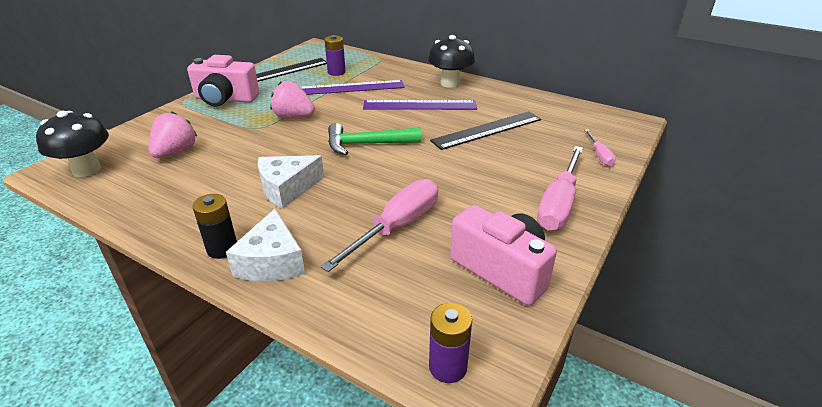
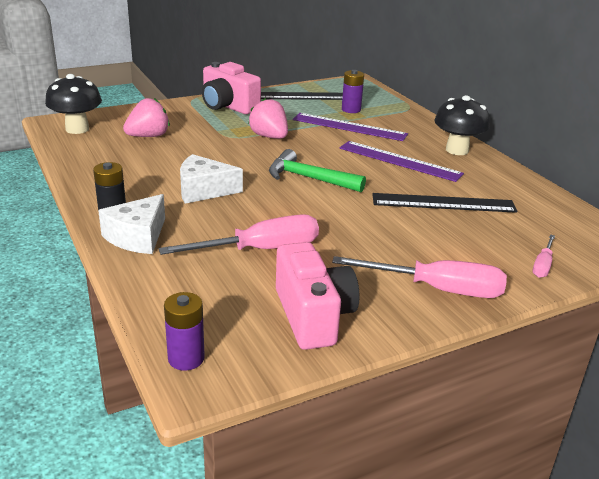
camera: 30 degrees right, 5 degrees down
(559, 204) = (437, 289): pink screwdriver -> pink screwdriver turned 135 degrees counterclockwise

